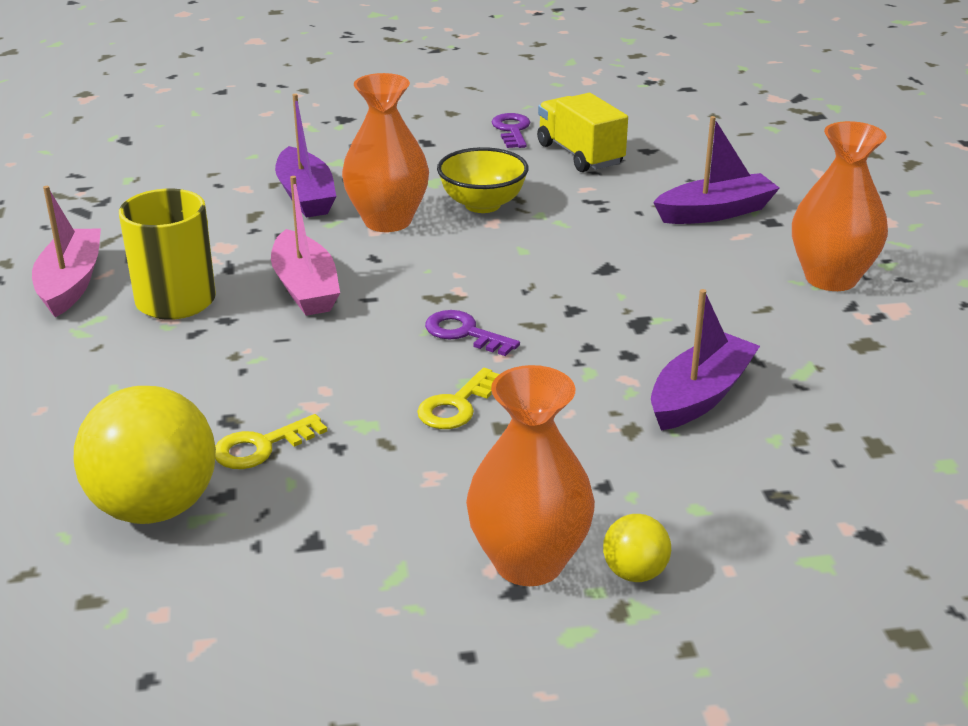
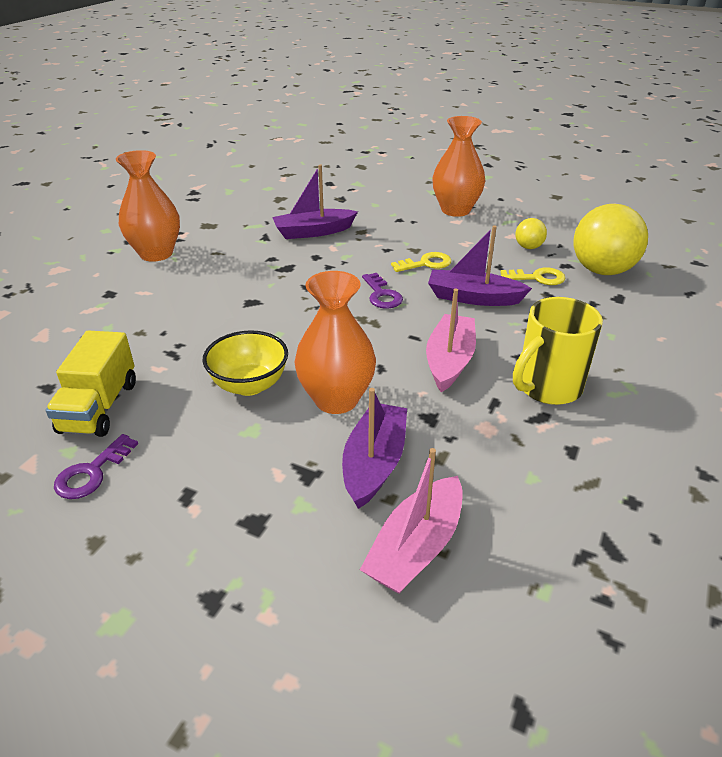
camera: 145 degrees left, 5 degrees up
(71, 283) = (633, 439): pink boat -> pink boat (416, 547)
(634, 573) = (422, 198): yellow ball -> yellow ball (528, 247)
(715, 212) = (123, 312): purple boat -> purple boat (473, 298)

